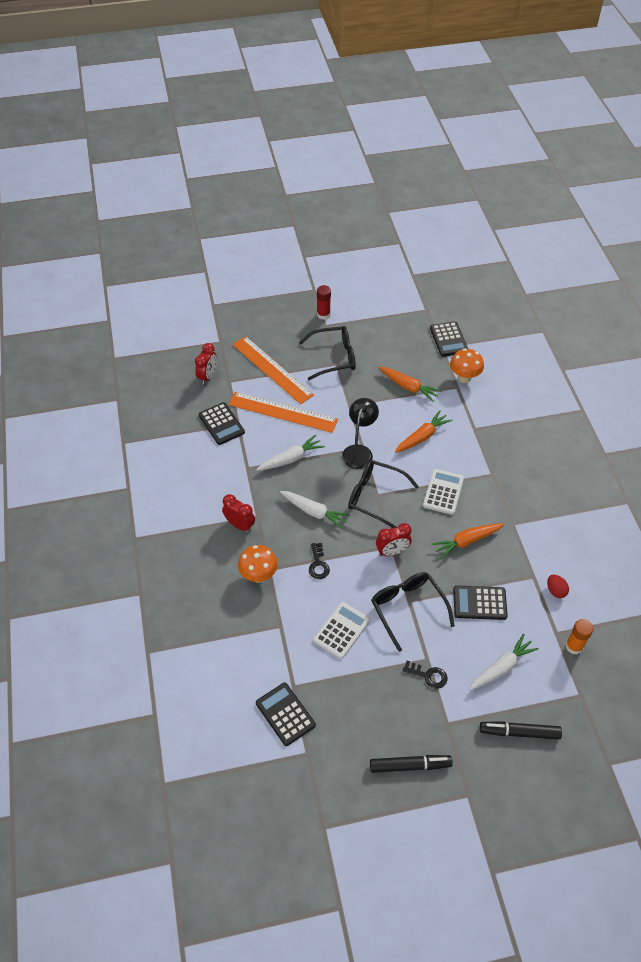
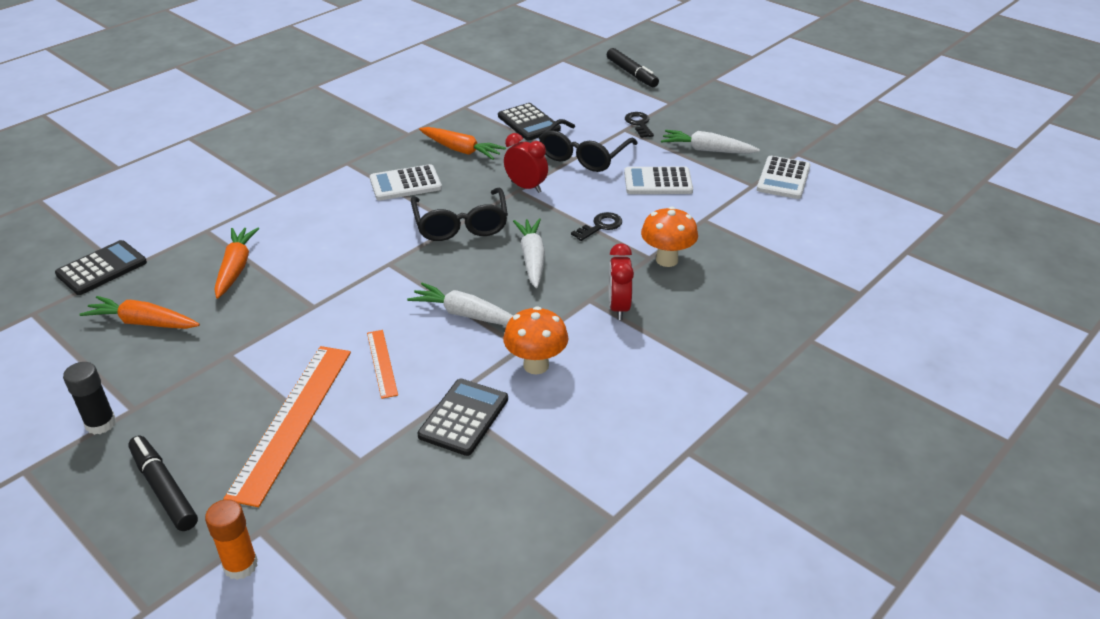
camera: 125 degrees left, 15 degrees down
(207, 376) = (369, 495): red clock -> none
(283, 412) = (381, 363): orange ruler -> orange ruler, size x0.49
(285, 714) = (783, 178): black calculator -> white calculator
(323, 314) = (101, 424): red glue stick -> black glue stick
(334, 357) = (214, 363): black glasses -> none
(359, 451) = (397, 263): black lamp -> none
(410, 765) = (730, 107): black marker -> black marker (164, 489)
(422, 437) = (327, 226): orange carrot -> orange carrot (143, 323)
(464, 378) = (183, 230): orange mushroom -> orange mushroom (536, 365)
(502, 667) = (583, 95): white carrot -> white carrot (707, 150)
(555, 591) = (468, 93): red egg -> none
(574, 646) = (518, 72): orange glue stick -> orange glue stick (240, 565)

